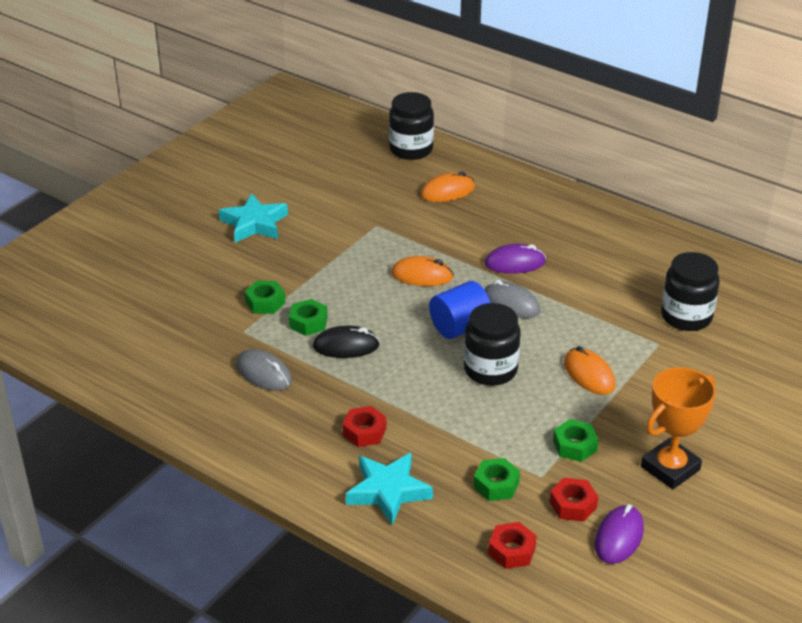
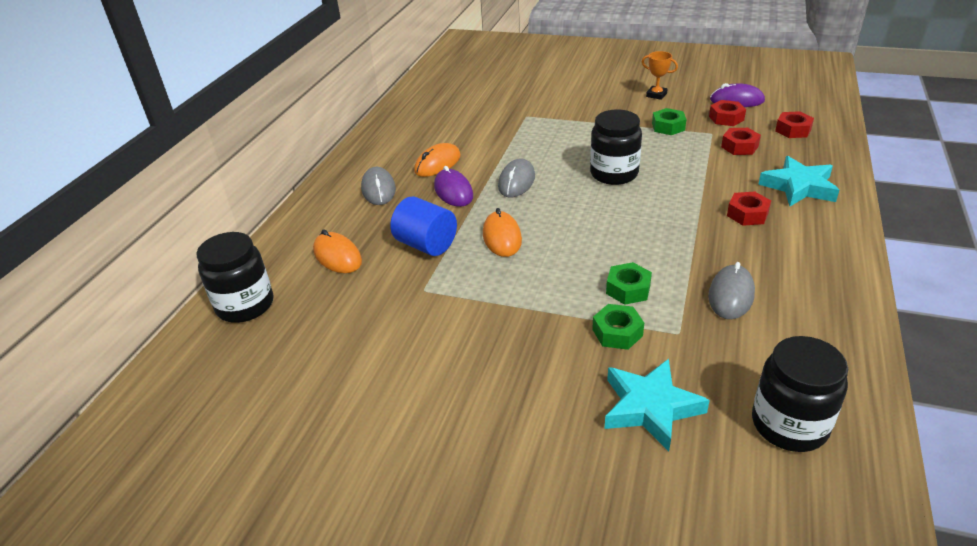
camera: 105 degrees left, 0 degrees up
(254, 224) = (461, 398): turquoise star -> turquoise star (650, 408)
(346, 346) = (645, 254): black mouse -> none
(459, 327) = (568, 199): blue cylinder -> blue cylinder (426, 245)
(496, 485) = (739, 147): green nut -> red nut
(543, 222) = (378, 189): none -> grey mouse
(589, 374) = (584, 134): orange mouse -> orange mouse (437, 164)
(670, 468) = (656, 95): orange trophy -> orange trophy, size x0.54
(686, 317) = (486, 111): black jar -> black jar (789, 424)

